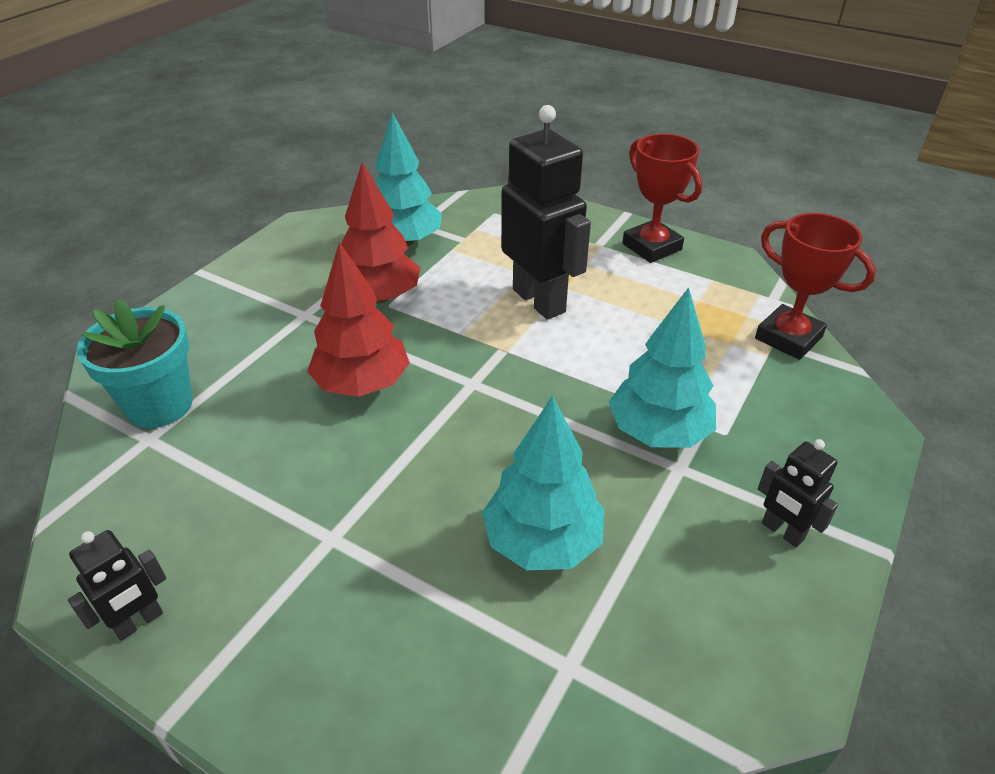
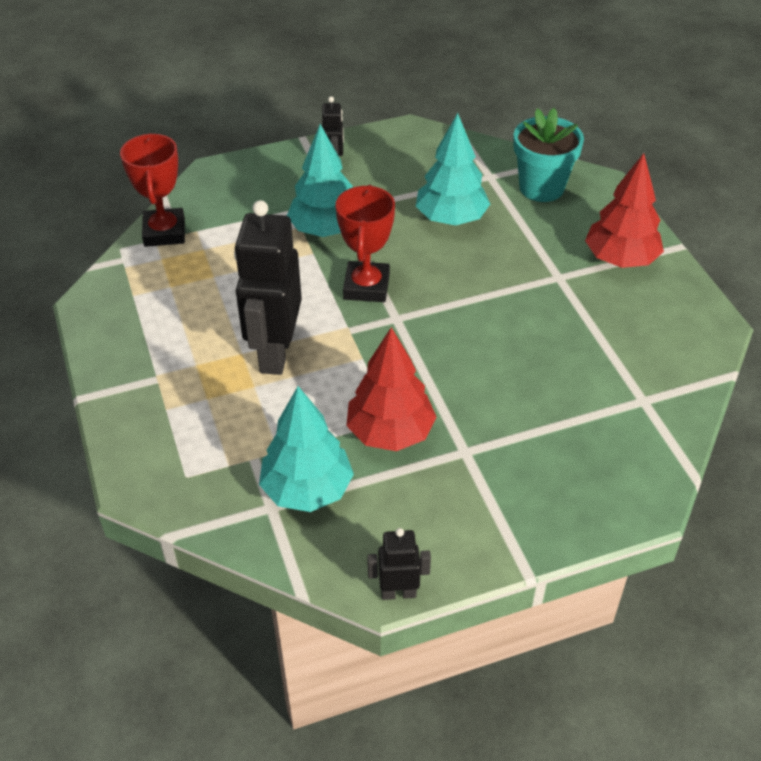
camera: 140 degrees left, 5 degrees up
(139, 622) = (682, 290): black robot -> black robot (398, 592)
(160, 405) = (625, 424): turquoise flower pot -> turquoise flower pot (541, 188)
(362, 384) = (470, 359): red tree -> red tree (620, 259)
(652, 247) = (123, 349): red trophy -> red trophy (366, 287)

